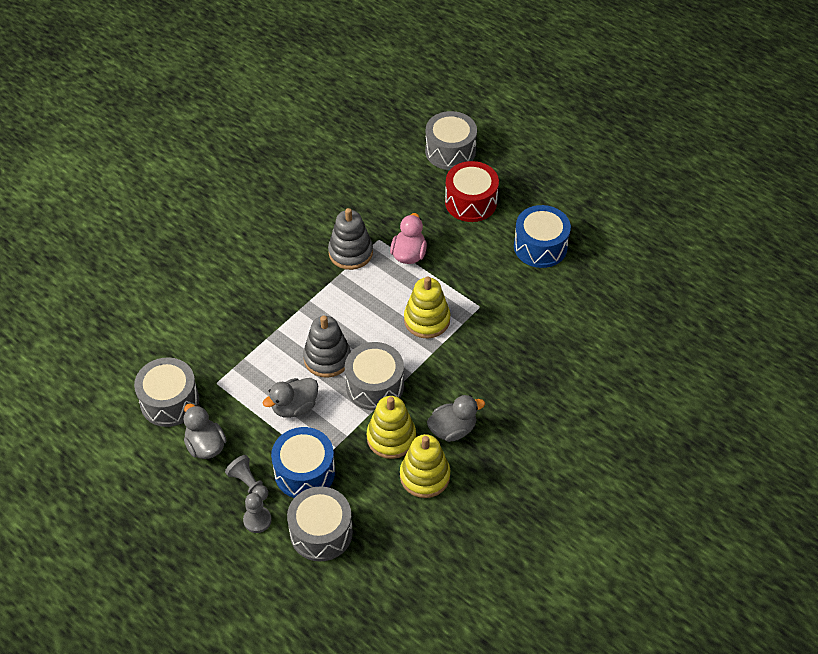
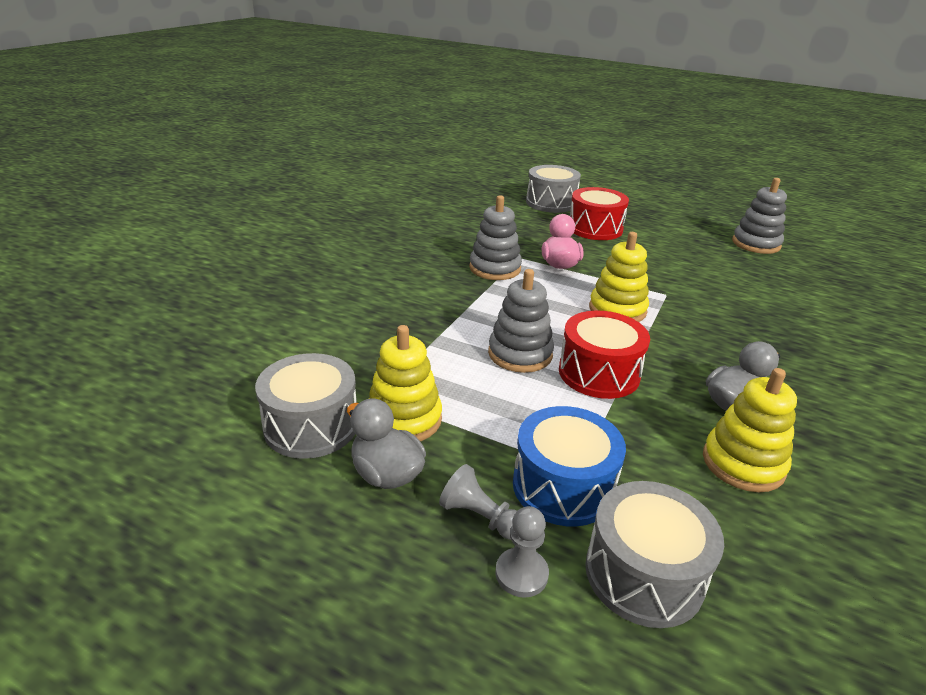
camera: 15 degrees left, 20 degrees down
(294, 407) = (503, 408): grey duck -> none
(375, 386) = (599, 373): grey drum -> red drum
(391, 438) = (661, 424): yellow stacking toy -> yellow stacking toy (404, 419)
(540, 247) = (688, 250): blue drum -> none
(613, 245) = (756, 244): none -> grey stacking toy

